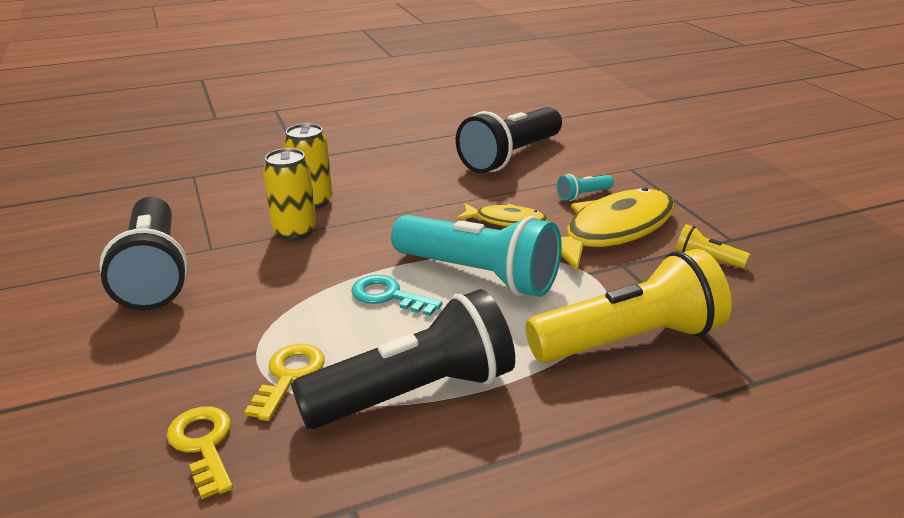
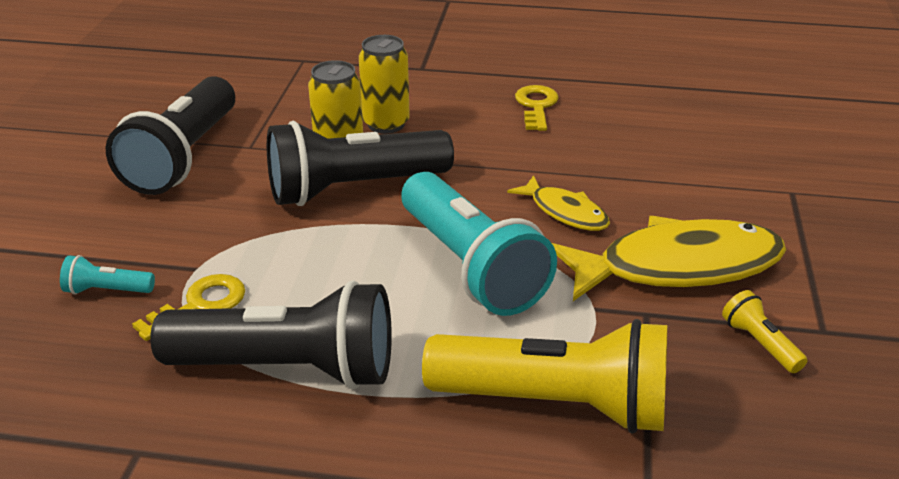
camera: 30 degrees right, 5 degrees up
(203, 445) = (81, 340): yellow key -> yellow key (536, 106)
(388, 296) = (360, 256): turquoise key -> none
(510, 157) = (653, 131): black flashlight -> black flashlight (354, 188)
(583, 195) = (690, 208): turquoise flashlight -> turquoise flashlight (107, 290)

